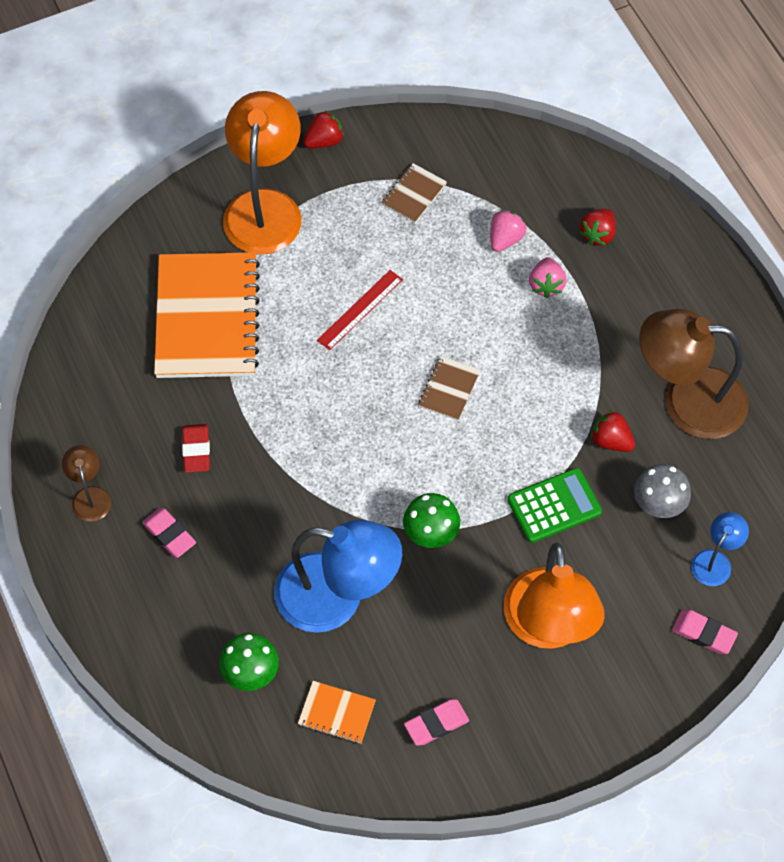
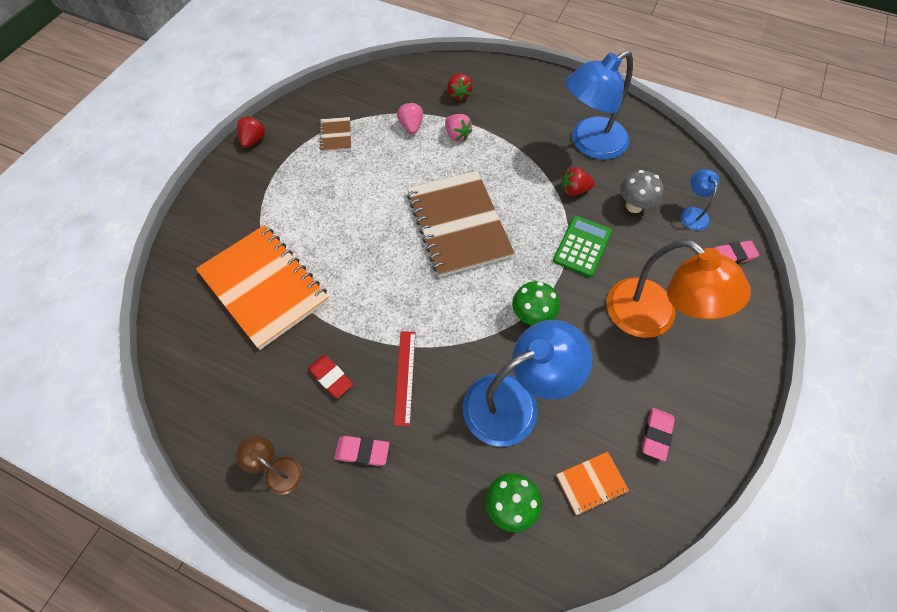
camera: 40 degrees left, 0 degrees up
(265, 207) = (247, 197): orange lamp -> none
(360, 309) = (362, 216): red ruler -> red ruler (405, 376)
(449, 389) = (458, 224): brown notebook -> brown notebook, size x2.32
(687, 401) = (589, 144): brown lamp -> blue lamp

